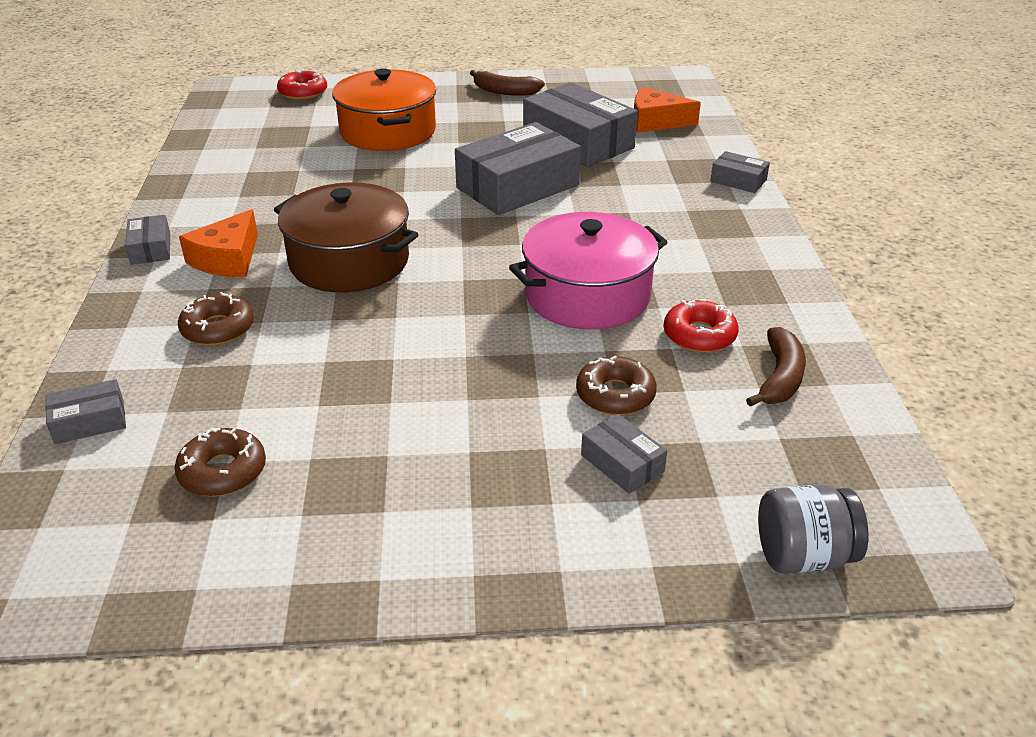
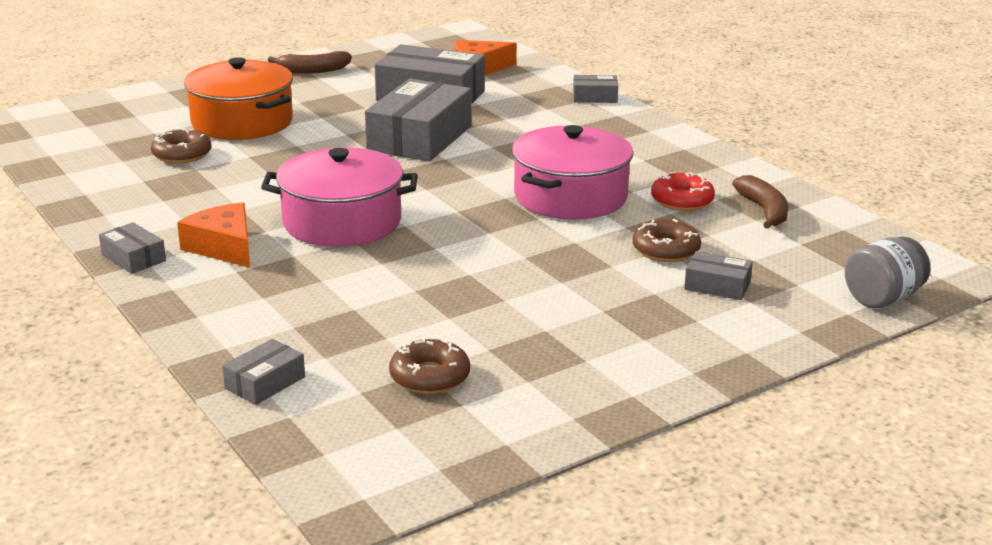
camera: 30 degrees left, 10 degrees down
(218, 329) = (289, 295): brown donut -> brown donut (182, 155)
(227, 259) = (224, 247): orange cheese -> orange cheese turned 150 degrees clockwise
(303, 92) = (107, 108): red donut -> none
(349, 261) = (342, 222): brown pot -> pink pot

